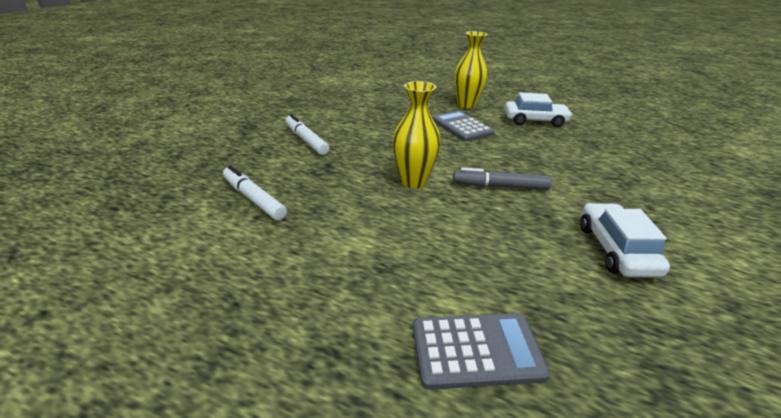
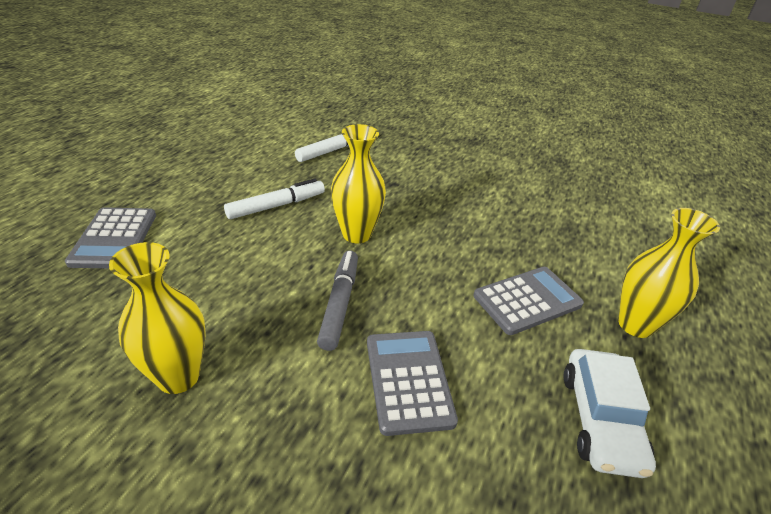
camera: 90 degrees right, 5 degrees up
(306, 140) = (447, 171): white marker -> white marker (276, 206)
(548, 163) = (408, 380): none -> grey calculator
(615, 249) = (178, 377): white car -> yellow vase

